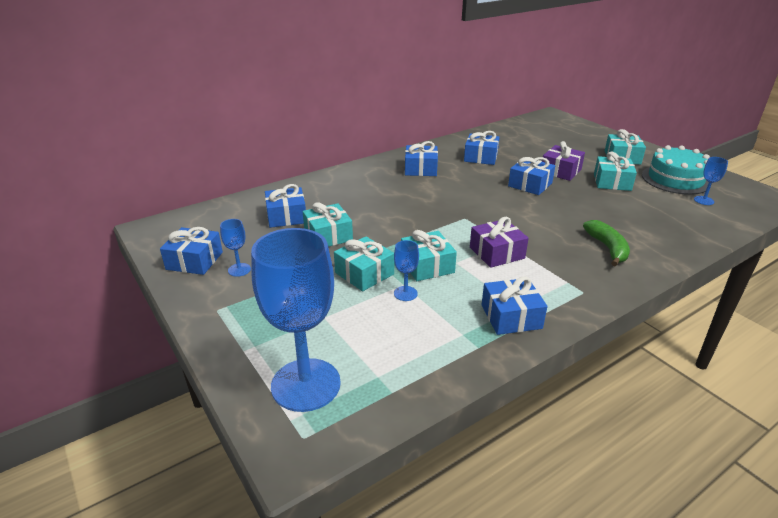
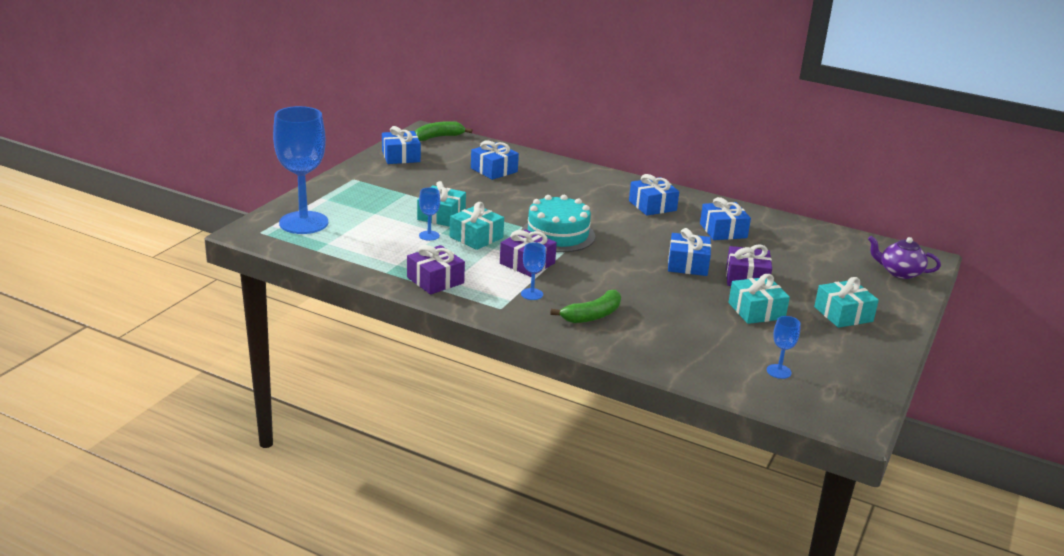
camera: 60 degrees right, 5 degrees down
(175, 225) = (438, 137): none -> green banana
(239, 270) = (404, 173): blue goblet -> blue goblet (532, 294)
(328, 235) = (481, 191): turquoise gift -> none
(511, 316) = (435, 280): blue gift -> purple gift
(568, 126) = (899, 272): none -> purple teapot
(675, 179) = (819, 352): turquoise cake -> turquoise cake (558, 234)

